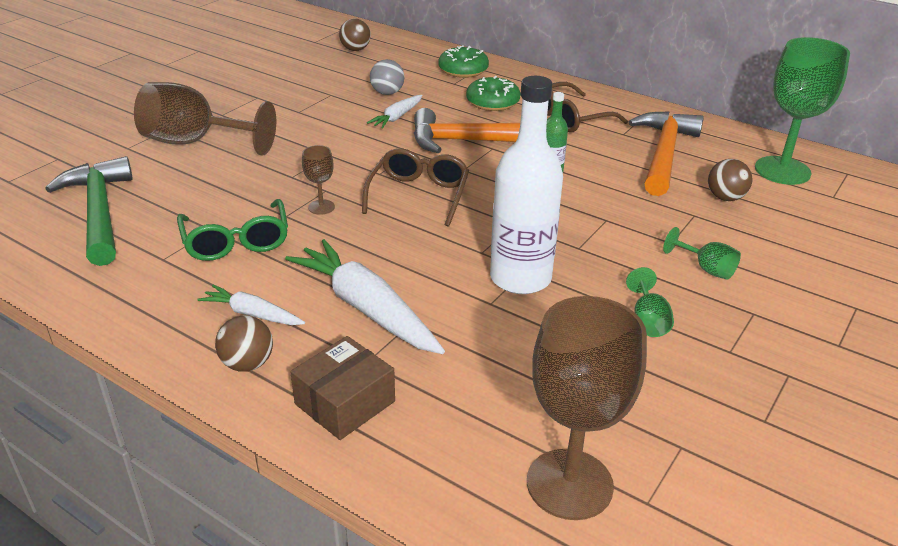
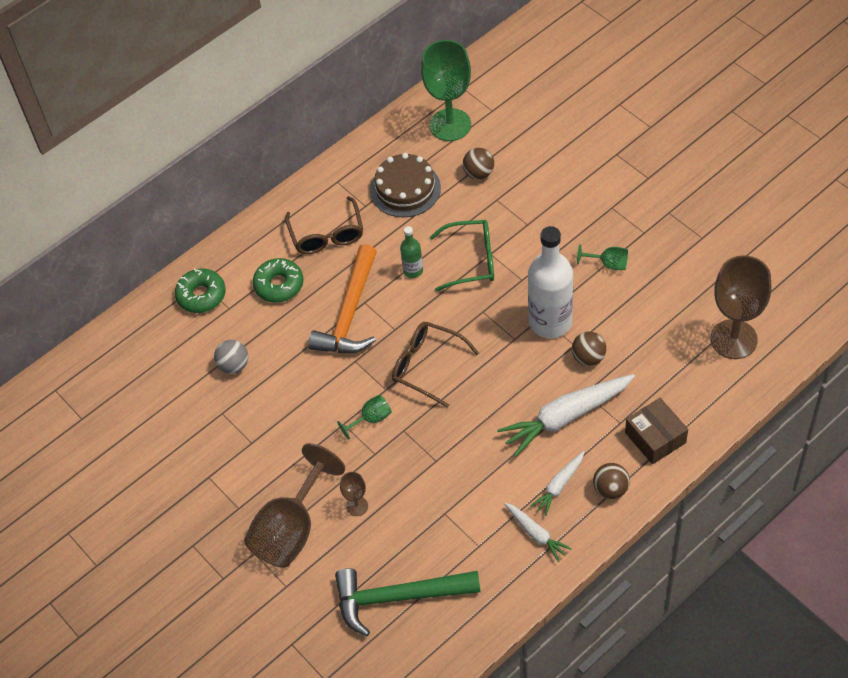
camera: 70 degrees left, 20 degrees up
(236, 241) = (465, 495): green glasses -> green glasses (471, 260)
(321, 207) = (429, 435): brown goblet -> brown goblet (357, 506)
(355, 49) = (118, 382): brown ball -> brown ball (588, 357)
(397, 117) = (287, 364): white carrot -> white carrot (536, 534)
(663, 153) = (405, 189): orange hammer -> brown cake
(706, 269) = (561, 215): green goblet -> green goblet (371, 419)

